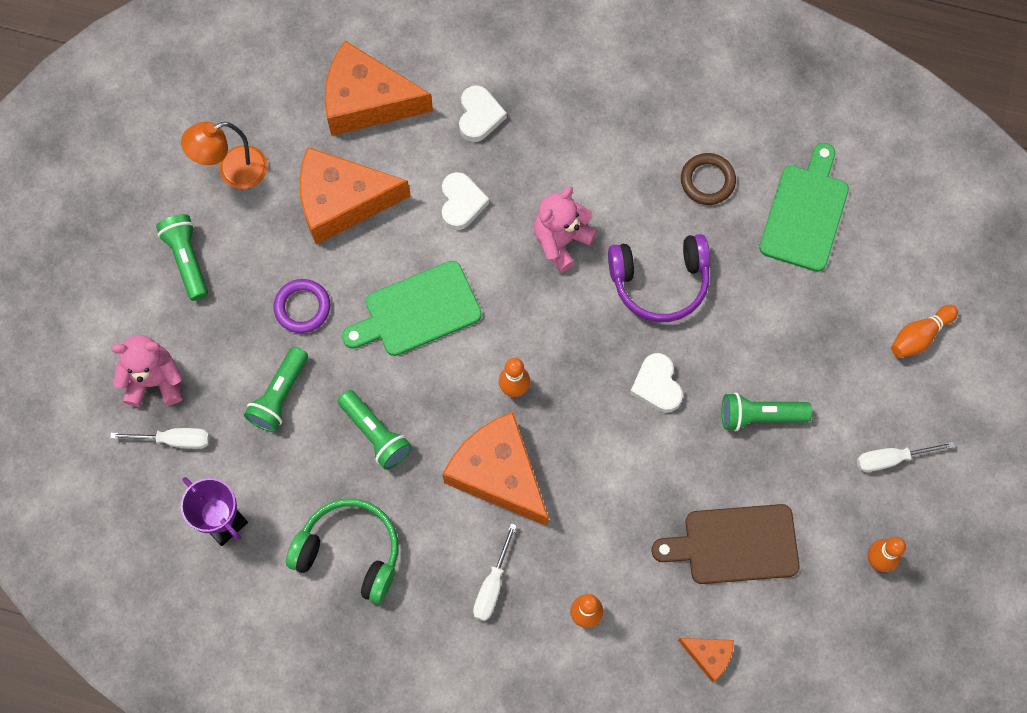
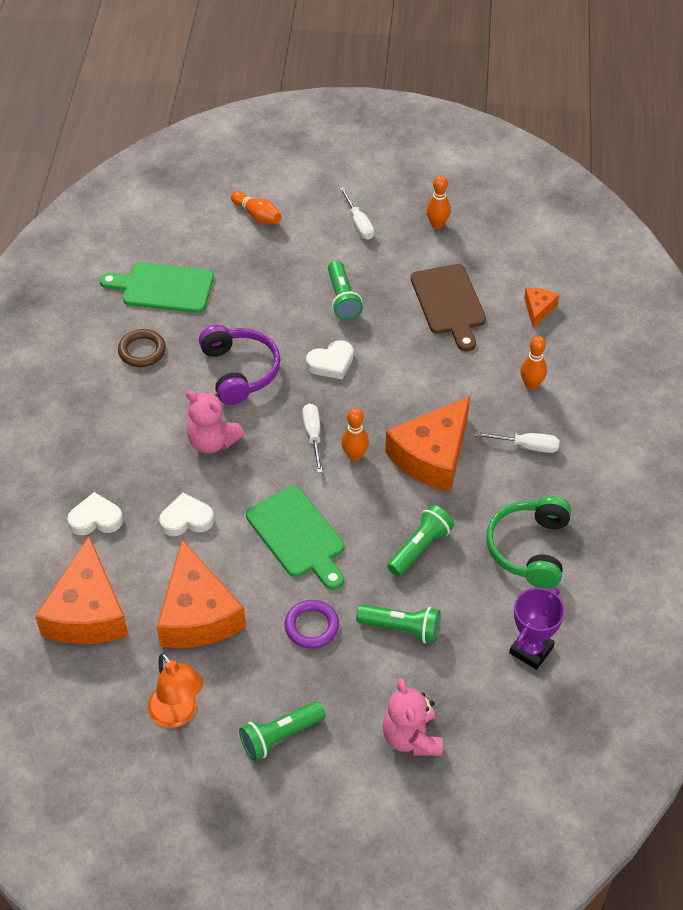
camera: 100 degrees left, 20 degrees down
(174, 440) = (465, 707): white screwdriver -> white screwdriver (313, 435)

